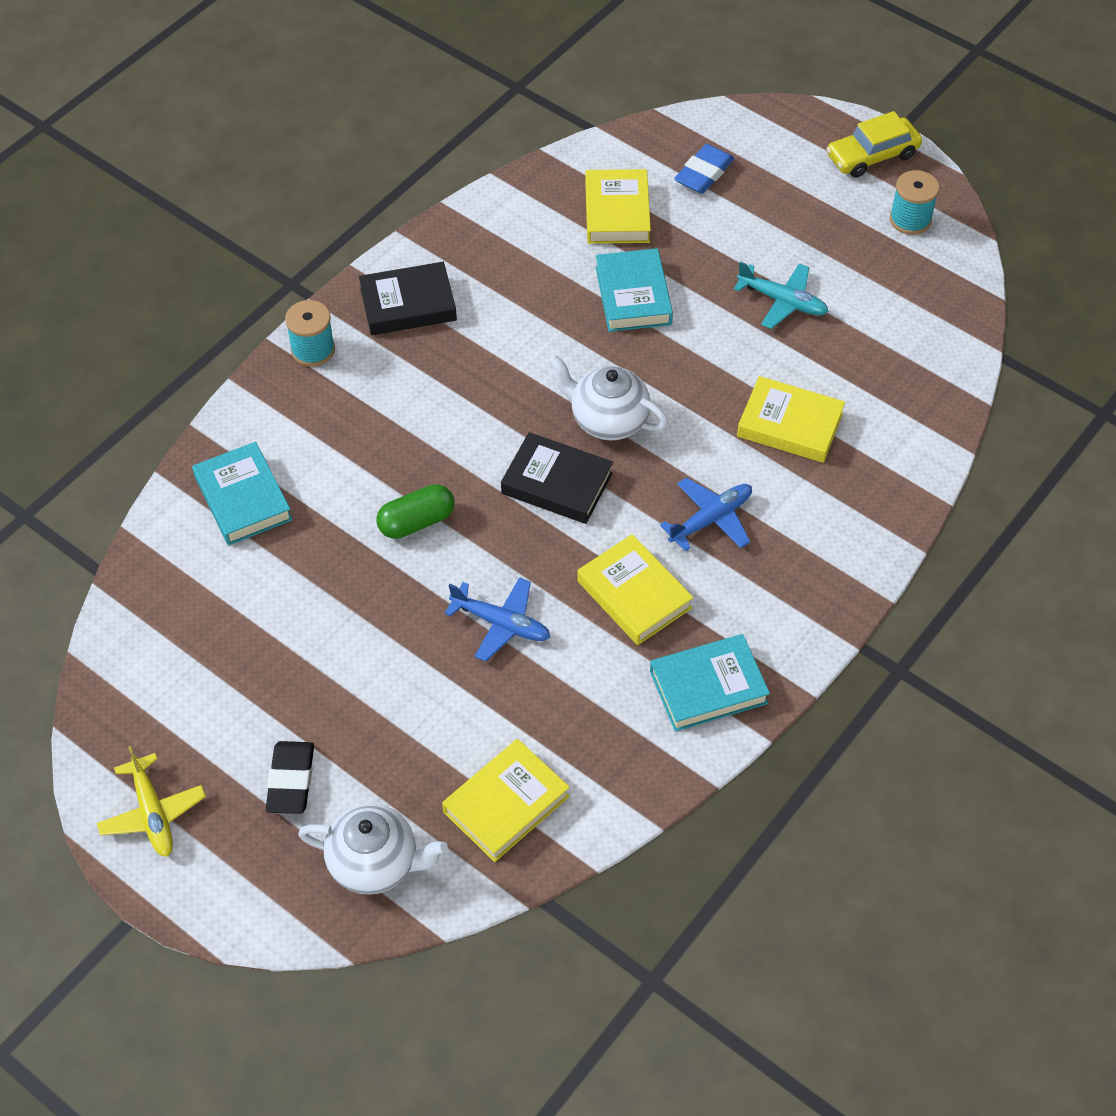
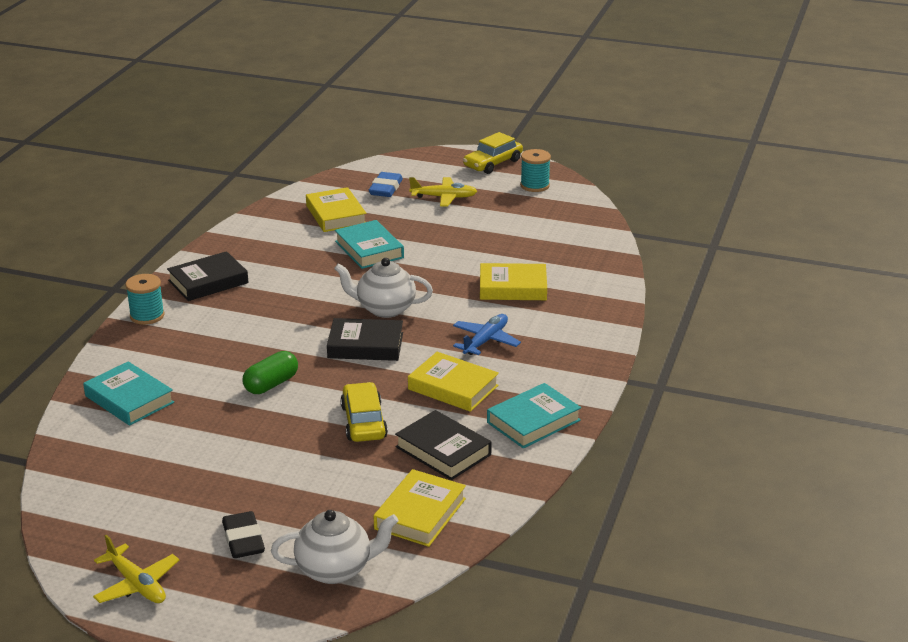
camera: 20 degrees left, 25 degrees down
(501, 624) = (363, 422): blue plane -> yellow car
(576, 705) = (443, 451): none -> black book
(775, 213) = (444, 197): none -> yellow plane
(782, 301) = (473, 234): turquoise plane -> none

